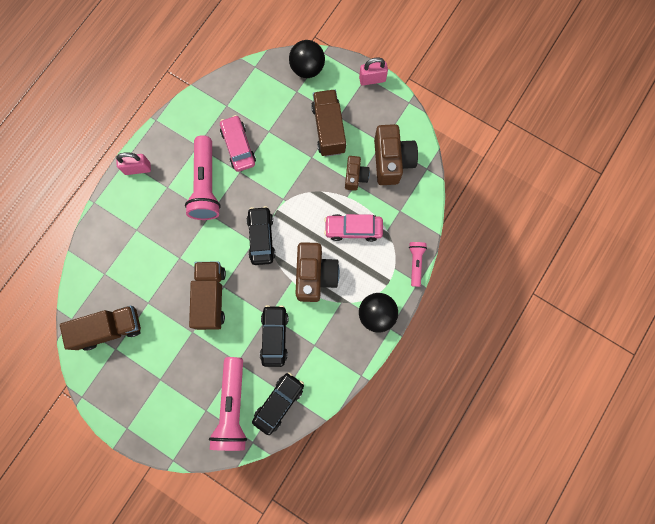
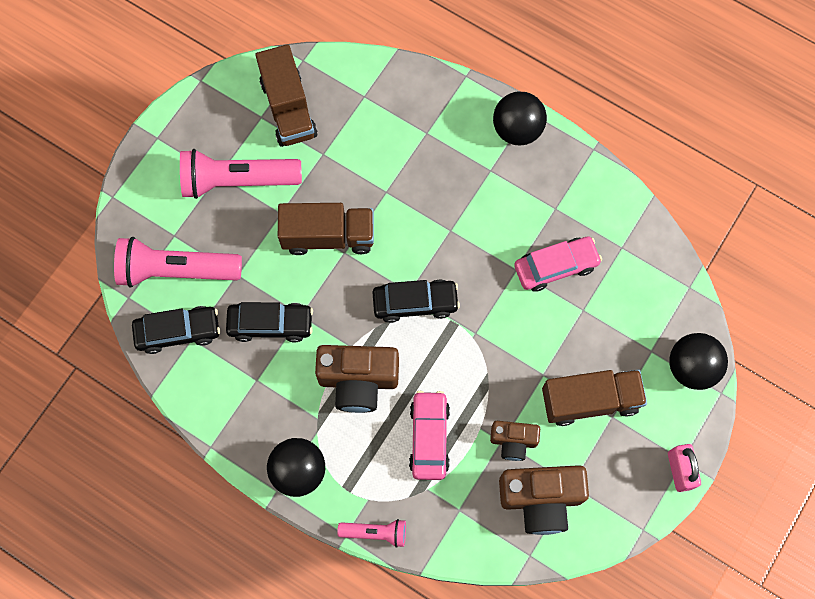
camera: 90 degrees right, 5 degrees down
(138, 168) = (517, 129): pink padlock -> black ball
(206, 185) = (495, 223): pink flashlight -> pink flashlight (238, 181)
(279, 403) = (178, 332): black car -> black car turned 45 degrees counterclockwise

